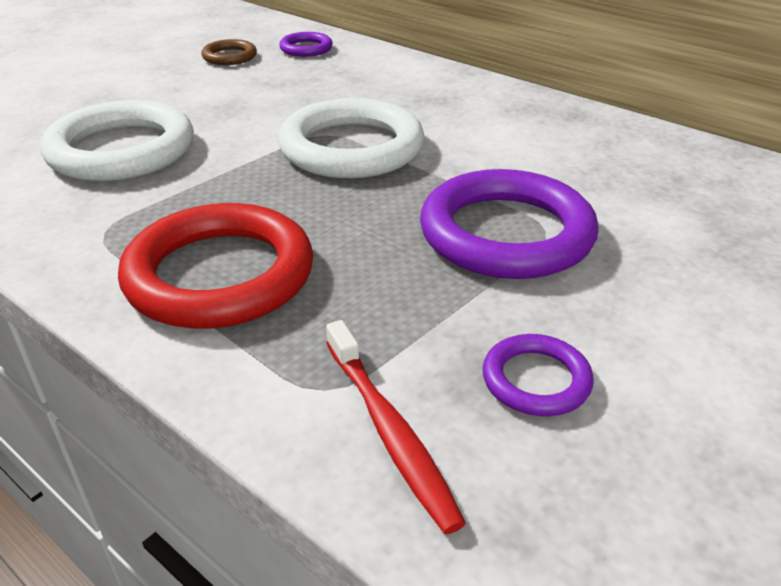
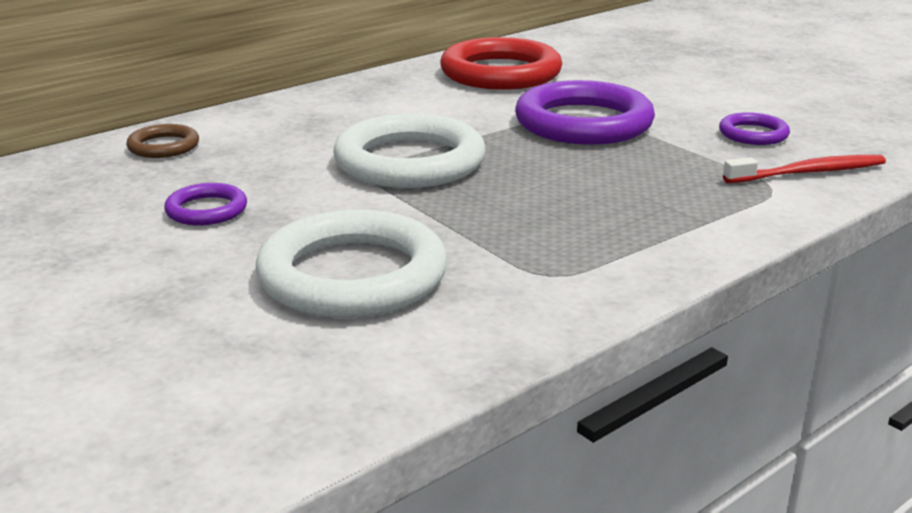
camera: 80 degrees left, 10 degrees down
(220, 275) = (634, 219): red ring -> red ring (500, 73)
(229, 56) = (72, 215): brown ring -> brown ring (163, 146)
(306, 48) = (92, 170): purple ring -> purple ring (206, 210)

